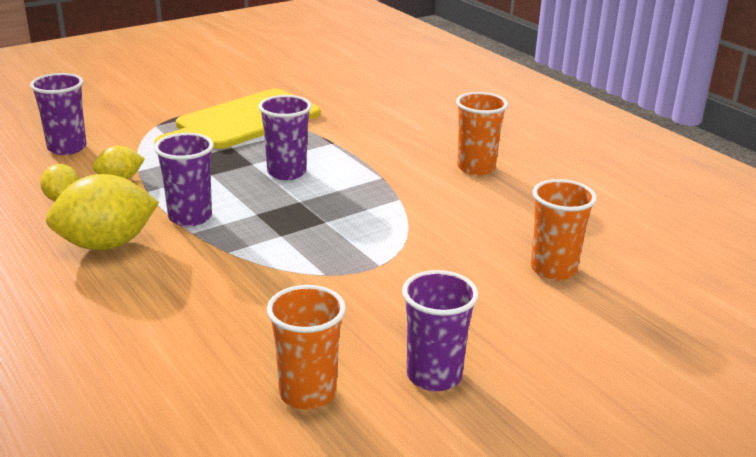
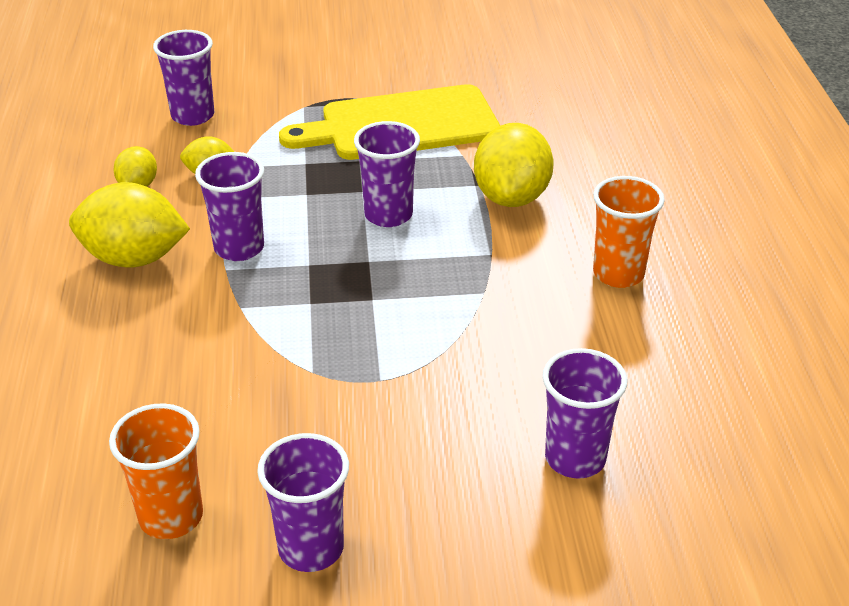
camera: 30 degrees right, 10 degrees up
(363, 144) = (511, 197): none -> yellow lemon
(553, 269) = (575, 458): orange cup -> purple cup

